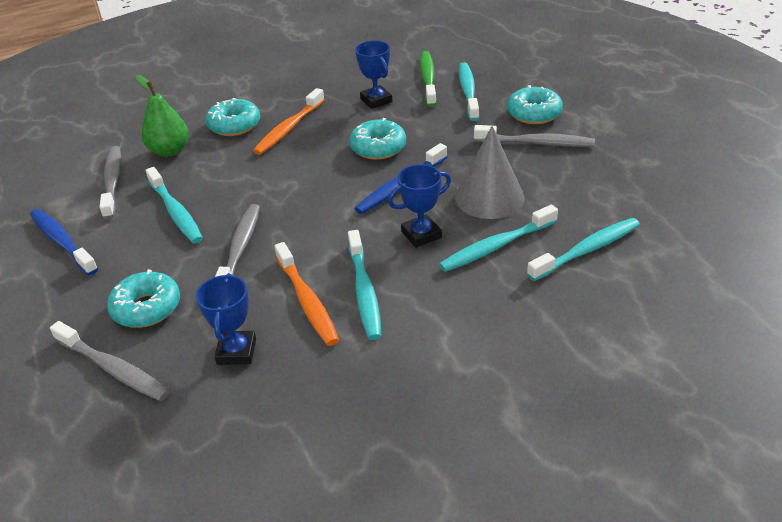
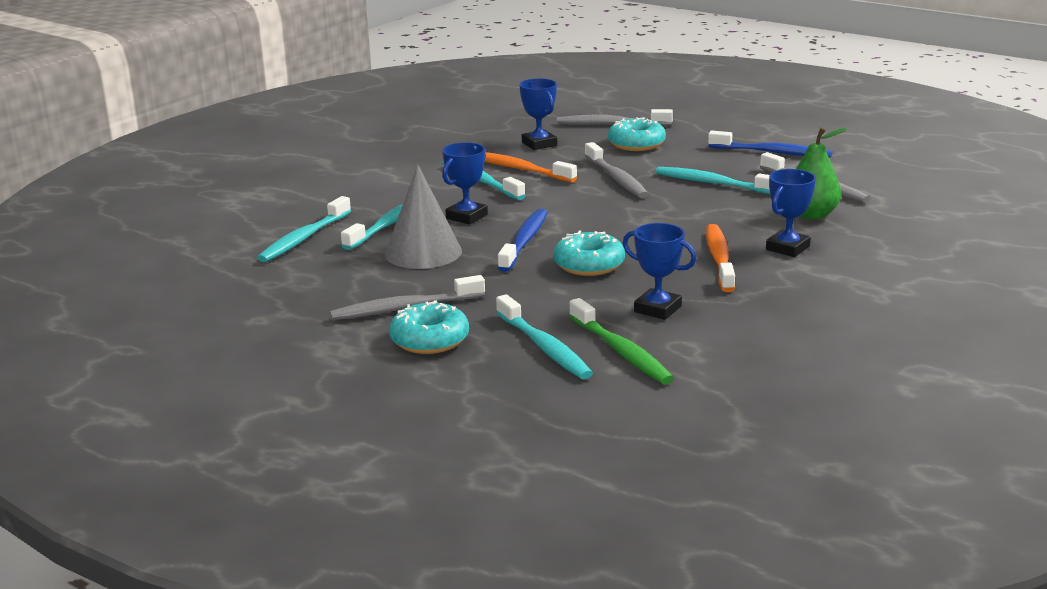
camera: 150 degrees right, 15 degrees down
(234, 125) = (787, 248): turquoise donut -> blue trophy

